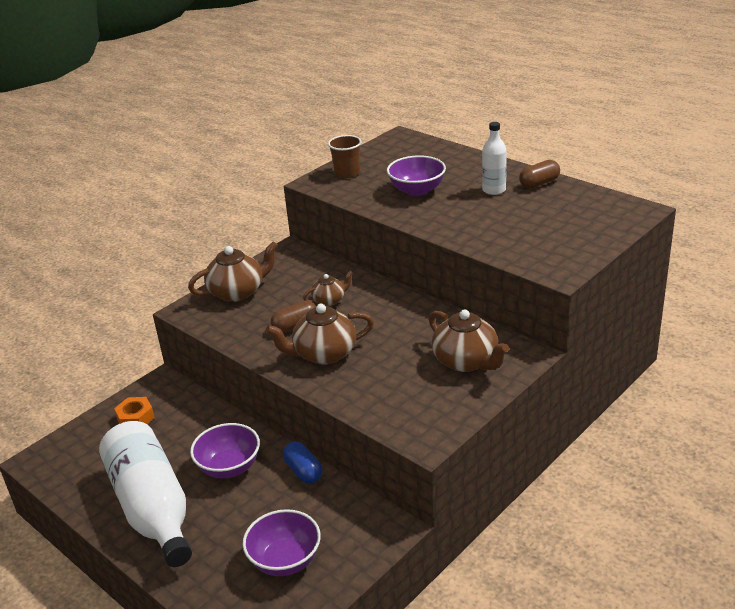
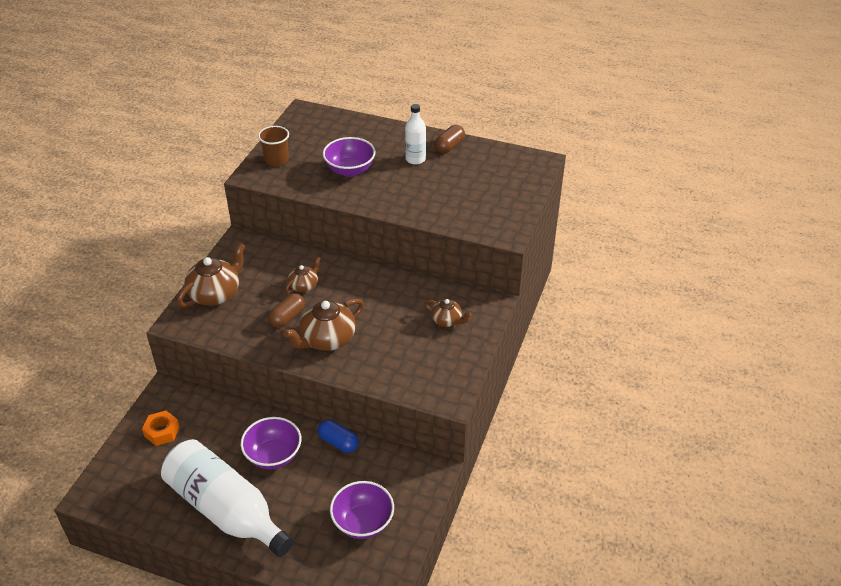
camera: 25 degrees left, 10 degrees up
(466, 361) = (447, 320): brown teapot -> brown teapot, size x0.57

